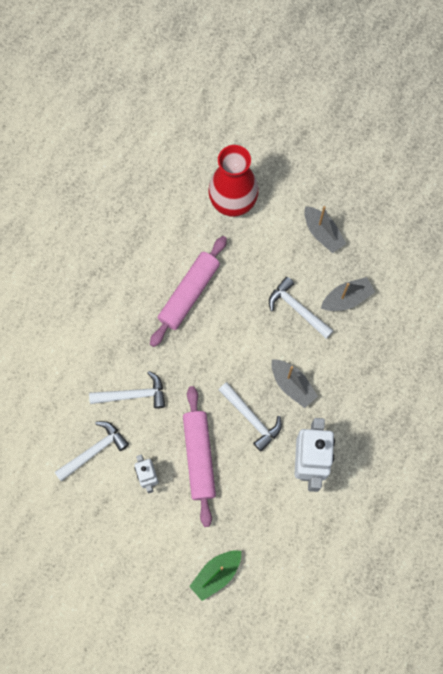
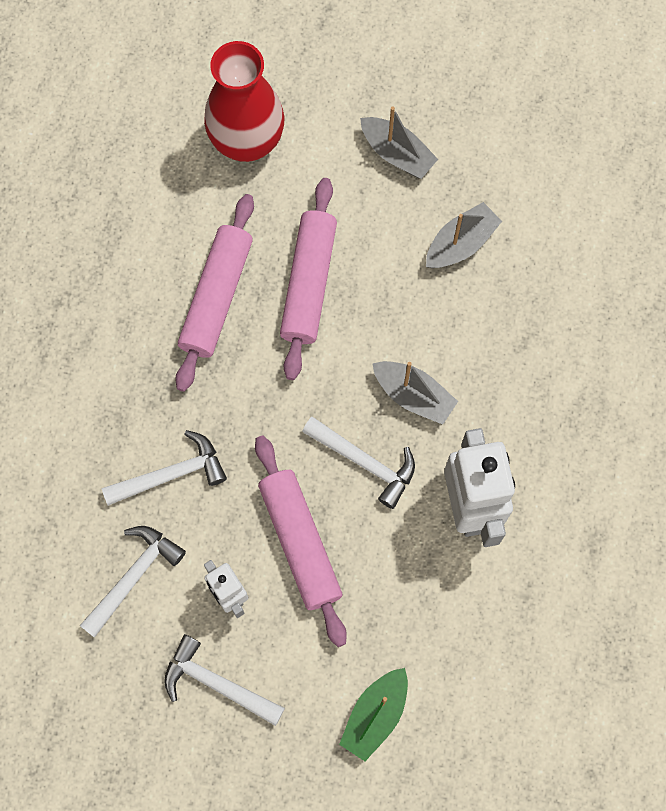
camera: 15 degrees left, 0 degrees up
(247, 300) = (309, 283): none -> pink rolling pin
(297, 308) = (389, 277): white hammer -> white hammer (216, 683)

